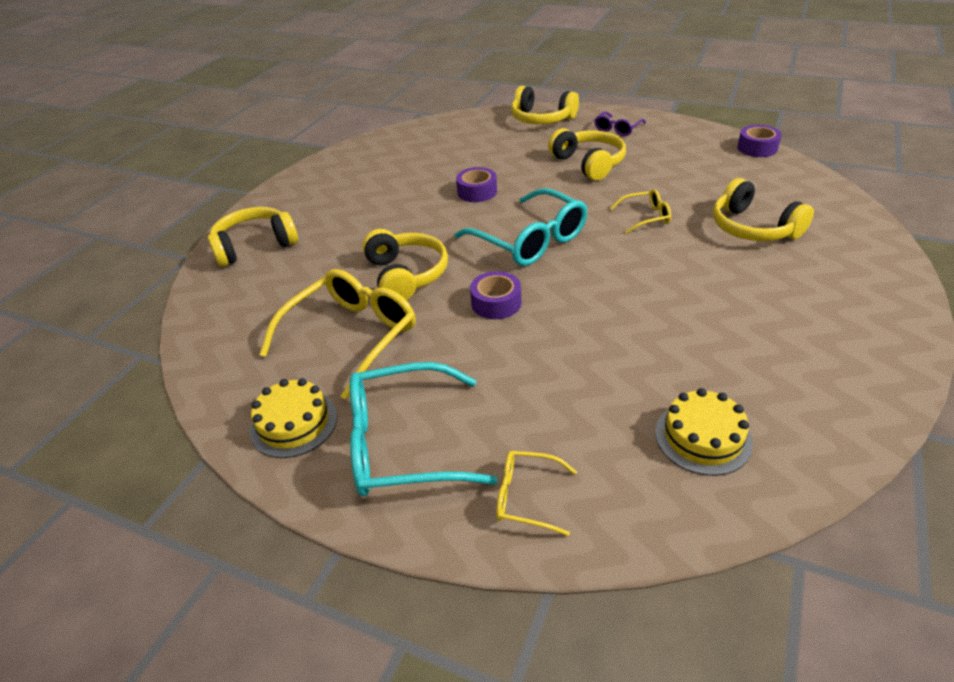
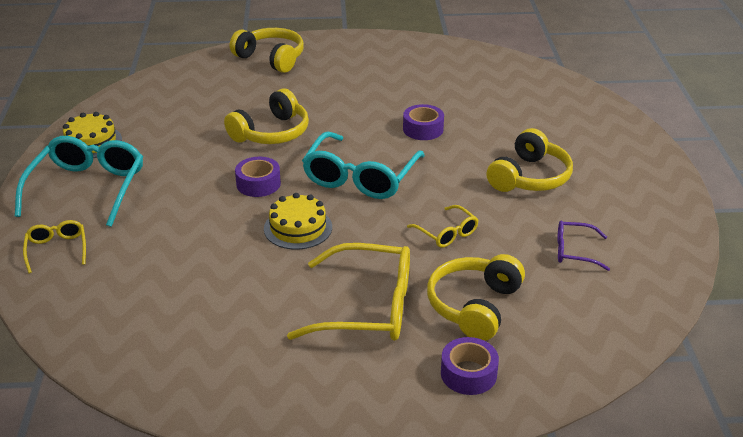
camera: 60 degrees right, 5 degrees down
(351, 336) = (186, 134): yellow glasses -> yellow glasses (368, 307)
(403, 443) = (87, 188): turquoise glasses -> turquoise glasses turned 45 degrees clockwise
(541, 119) = (605, 126): yellow headphones -> none
(617, 129) = (627, 179): purple glasses -> purple glasses (574, 251)
(702, 437) = (141, 318): yellow cake -> yellow cake (298, 228)
(757, 148) = (671, 287): purple tape -> purple tape (468, 374)

